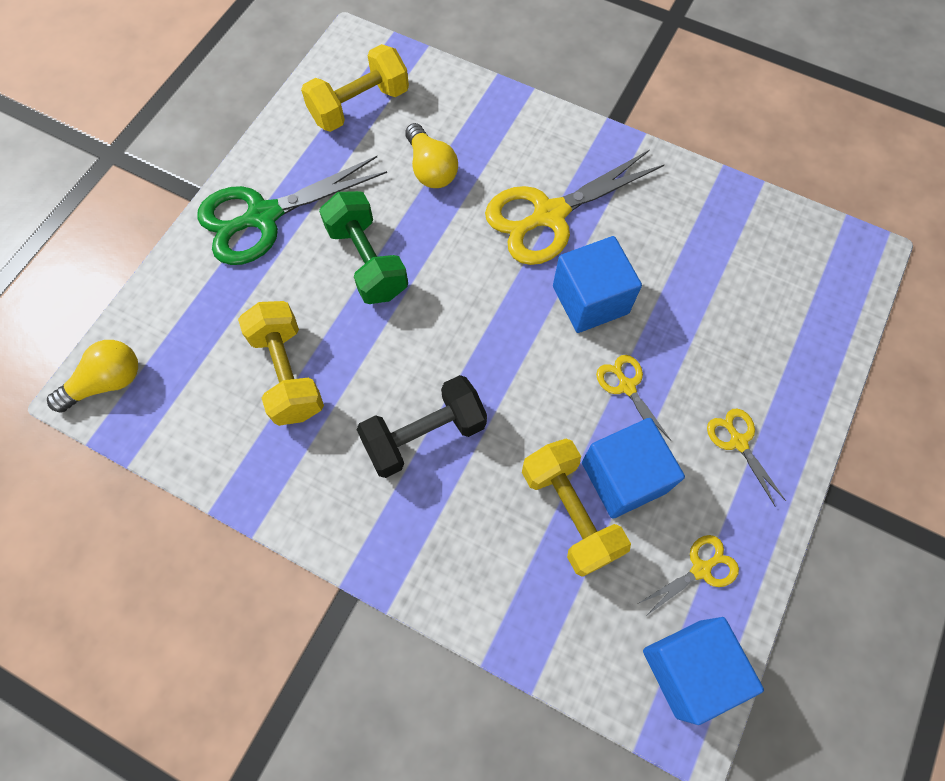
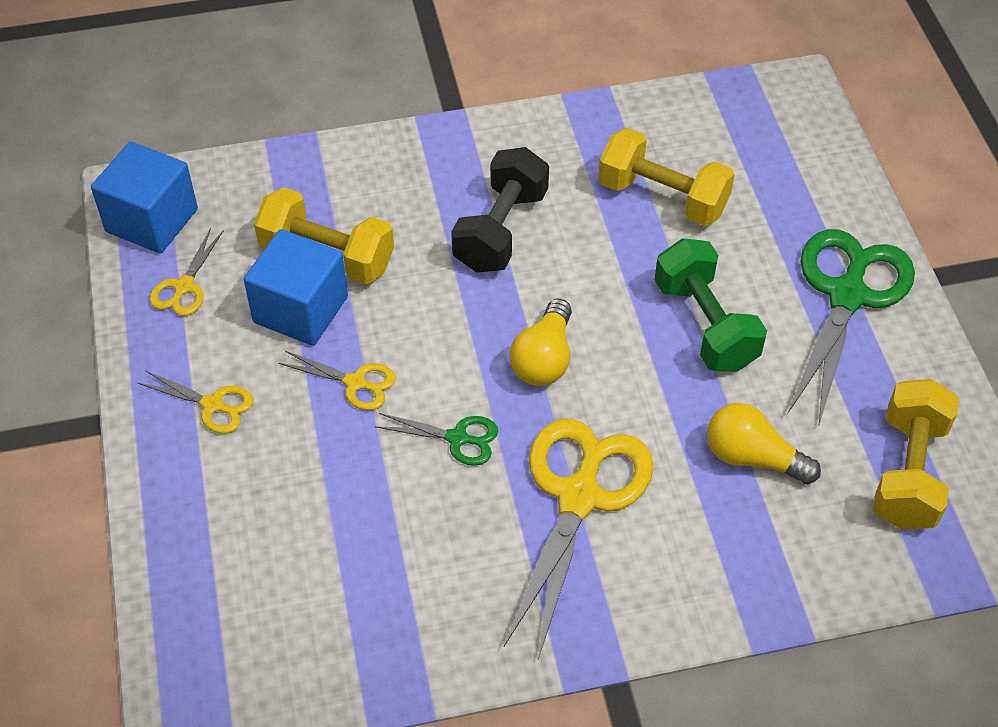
camera: 140 degrees right, 15 degrees down
(107, 382) = (791, 102): yellow light bulb -> yellow light bulb (544, 358)
(367, 261) = (705, 325): green dumbbell -> green dumbbell turned 45 degrees clockwise
(590, 300) = (457, 438): blue cube -> green scissors

